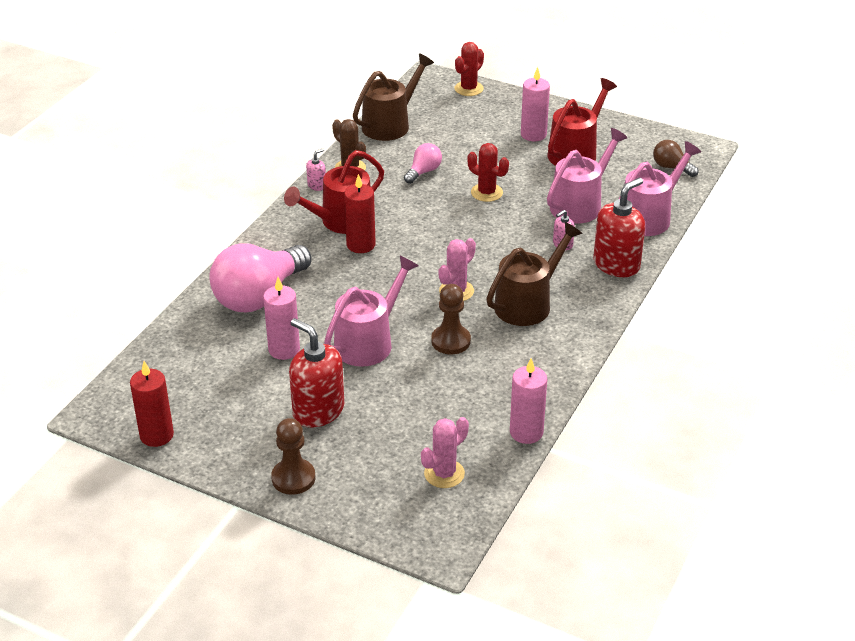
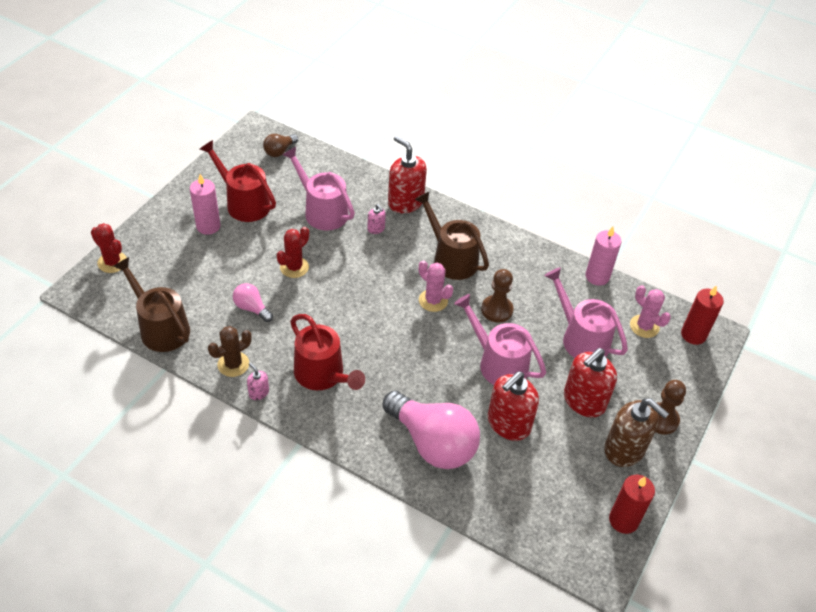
camera: 90 degrees left, 10 degrees up
(249, 442) = (624, 449): none -> brown soap dispenser
(284, 350) = (508, 424): pink candle -> red soap dispenser
(361, 245) = (361, 362): red candle -> red candle (693, 335)
(649, 217) = (346, 174): pink watering can -> pink watering can (581, 338)

